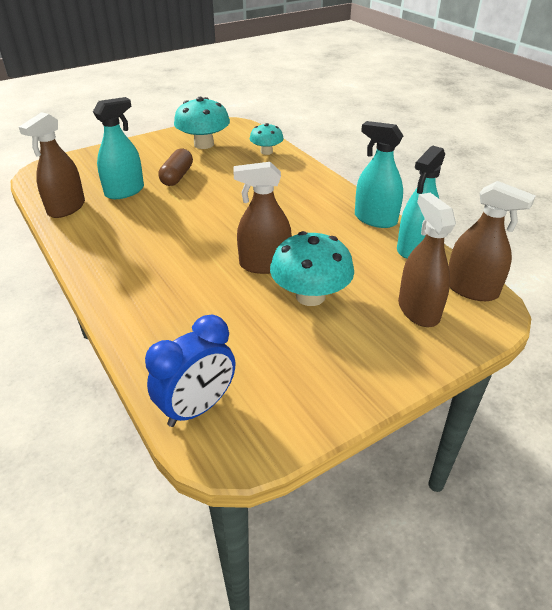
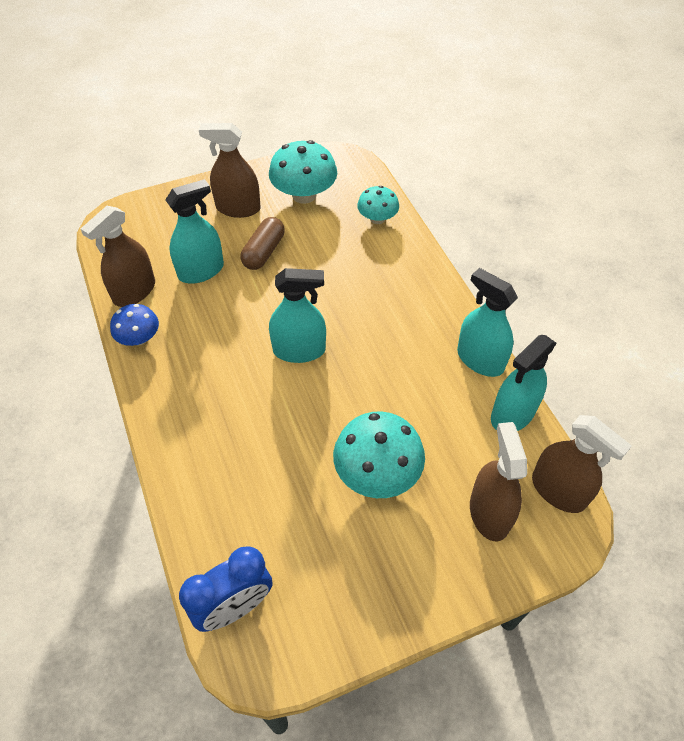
camera: 10 degrees right, 15 degrees up
(74, 235) = (139, 338): none -> blue mushroom
(220, 228) = (299, 350): none -> turquoise spray bottle
(264, 265) = (337, 416): brown spray bottle -> brown spray bottle (238, 208)

